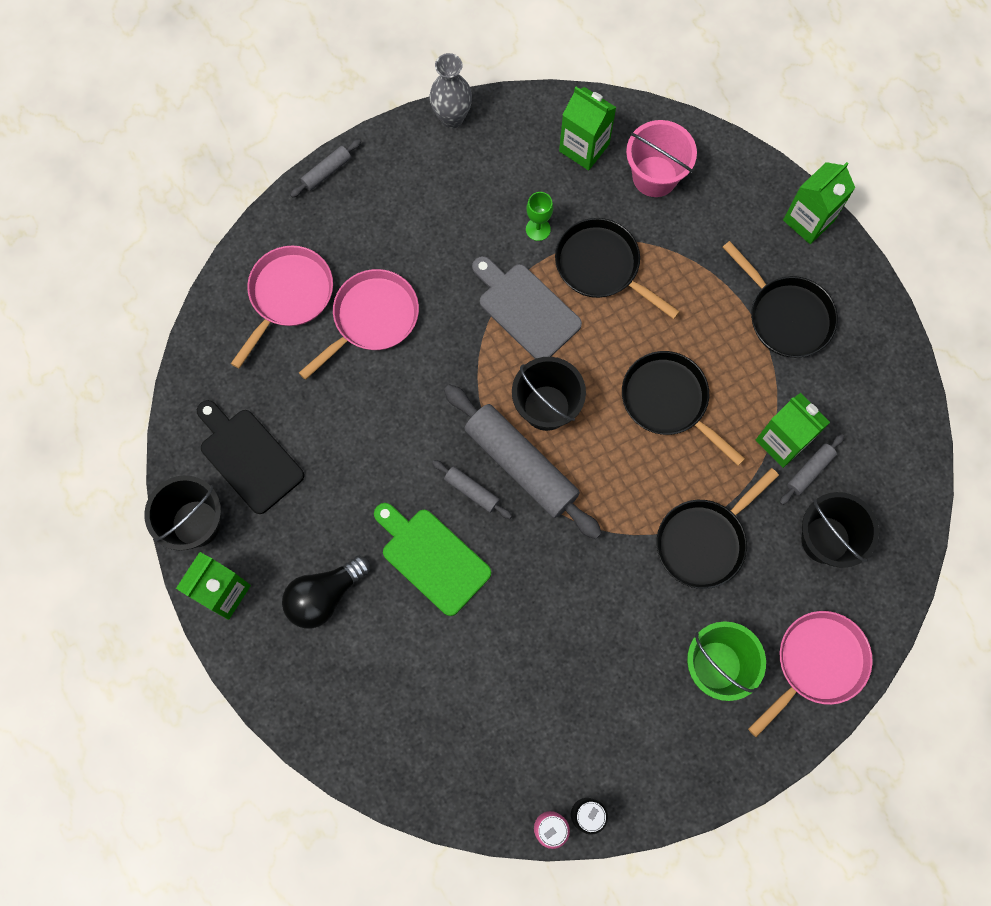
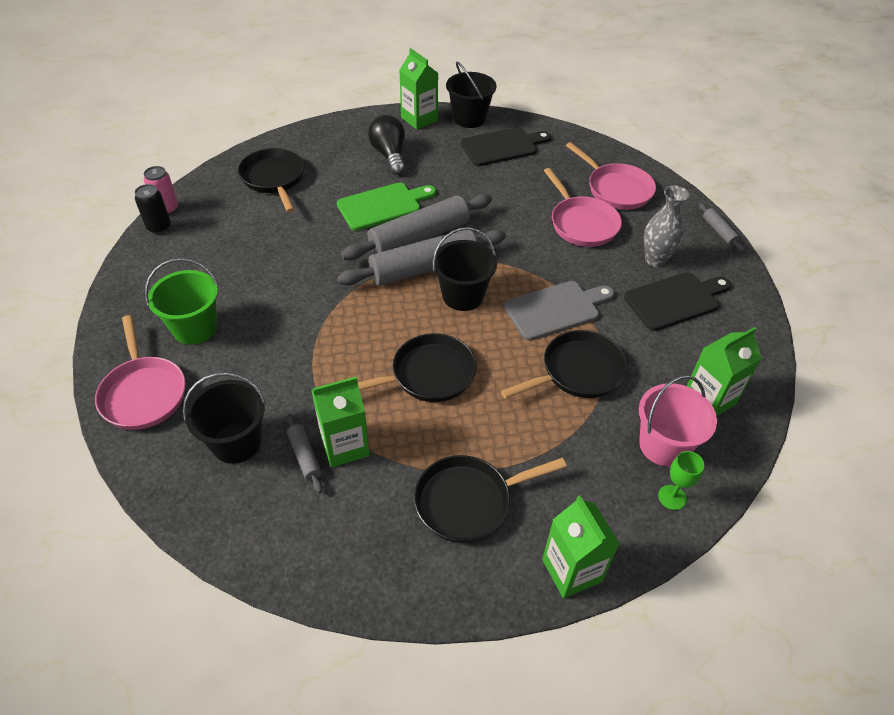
camera: 110 degrees right, 25 degrees down
(452, 118) = (759, 316): grey vase -> grey vase (655, 260)
(461, 197) = (675, 300): none -> black cutting board
(471, 491) = (419, 237): grey rolling pin -> grey rolling pin, size x2.22
(538, 229) = (630, 340): green goblet -> green goblet (672, 497)
(704, 541) = (294, 356): black pan -> black pan (274, 179)

